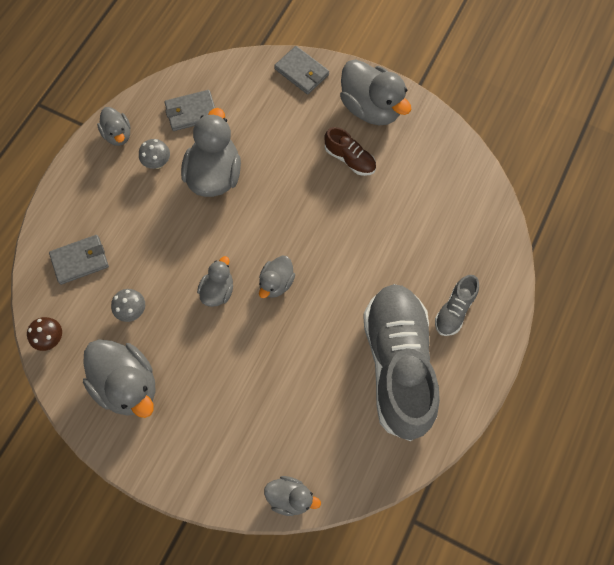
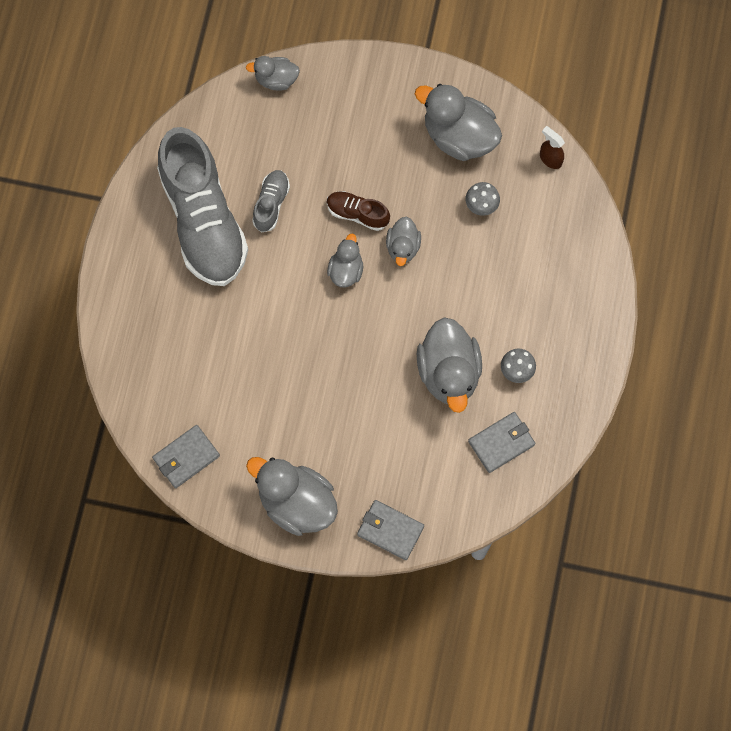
camera: 165 degrees right, 5 degrees up
(50, 339) = (550, 159): brown mushroom -> brown spray bottle
(80, 260) = (554, 242): grey wallet -> grey wallet (186, 457)
(118, 135) = (573, 393): grey duck -> none
(350, 159) = (305, 430): brown shoe -> brown shoe (357, 213)
(454, 310) = (157, 288): grey shoe -> grey shoe (271, 204)

